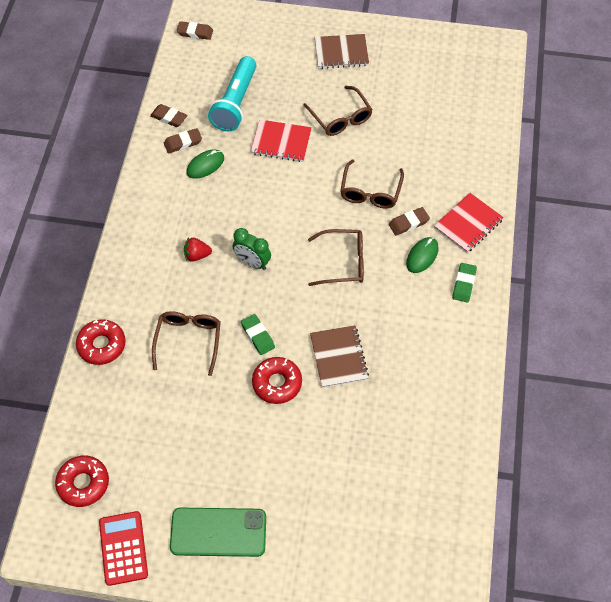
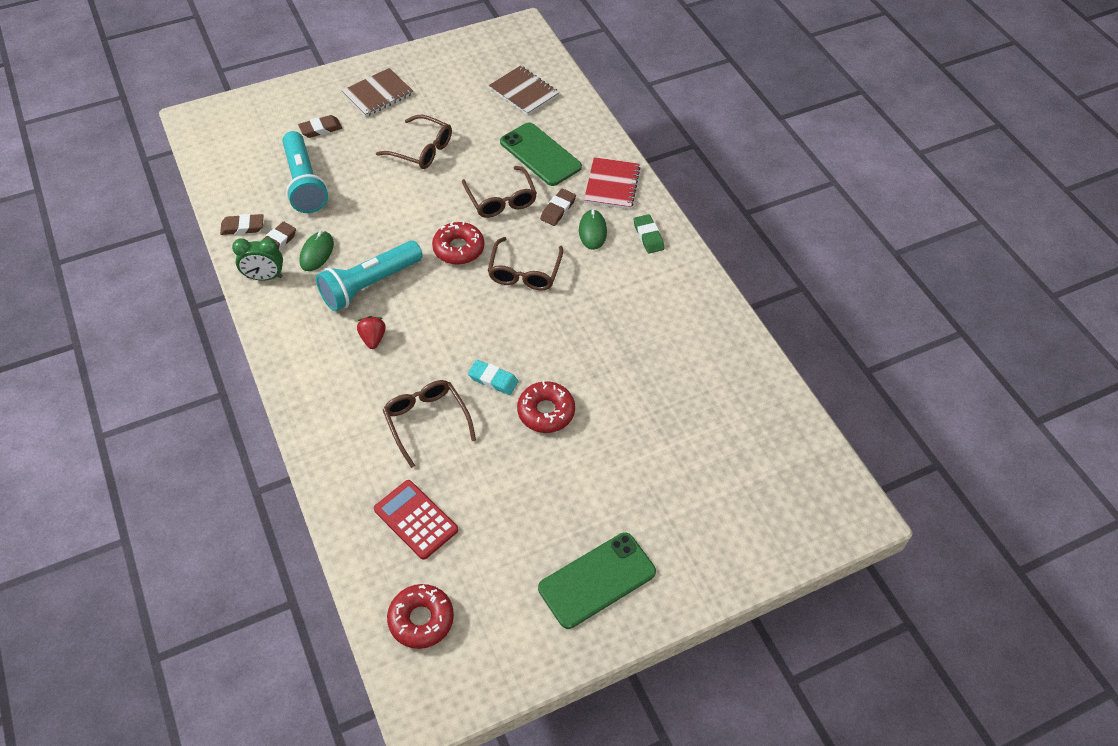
camera: 35 degrees left, 5 degrees down
(101, 345) = (336, 475): red donut -> red donut (458, 248)
(123, 548) = (513, 655): red calculator -> red calculator (416, 519)
(195, 32) = (210, 138): brown eraser -> brown eraser (320, 129)
(197, 255) = (373, 338): red strawberry -> red strawberry turned 120 degrees clockwise
(224, 211) = (369, 285): none -> turquoise flashlight
(252, 262) = (435, 316): green clock -> green clock (264, 277)
(257, 336) = (493, 379): green eraser -> turquoise eraser
(281, 142) = (379, 197): red notebook -> none
(338, 357) = (586, 357): brown notebook -> brown notebook (524, 92)
(343, 262) = (524, 272): brown glasses -> brown glasses turned 135 degrees clockwise
(430, 168) = (540, 154): none -> green phone

